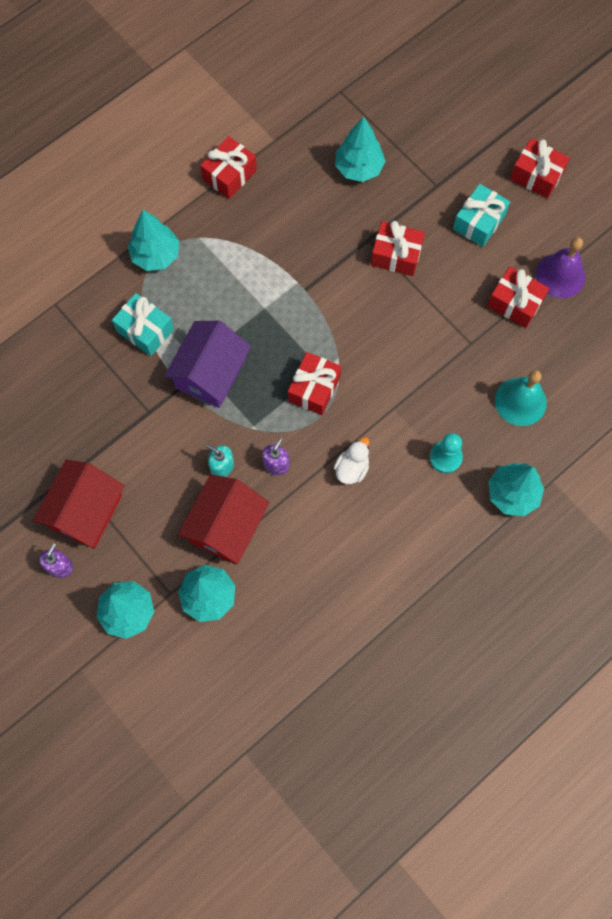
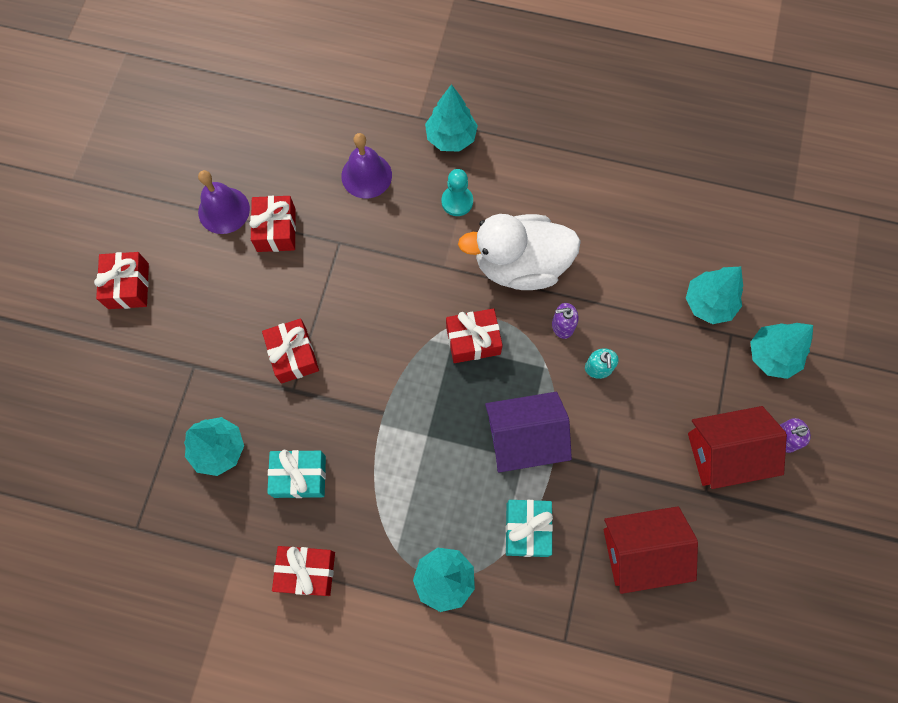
camera: 125 degrees left, 0 degrees up
(226, 526) = (644, 329): red house -> red house (641, 551)
(352, 468) = (520, 265): white duck -> white duck, size x2.31
(479, 222) = (211, 306): turquoise gift -> turquoise gift (300, 476)
(520, 401) = (366, 175): turquoise bell -> purple bell

